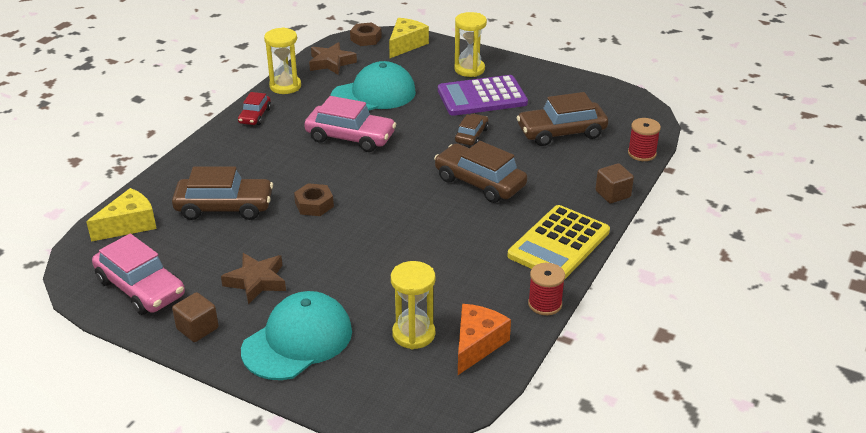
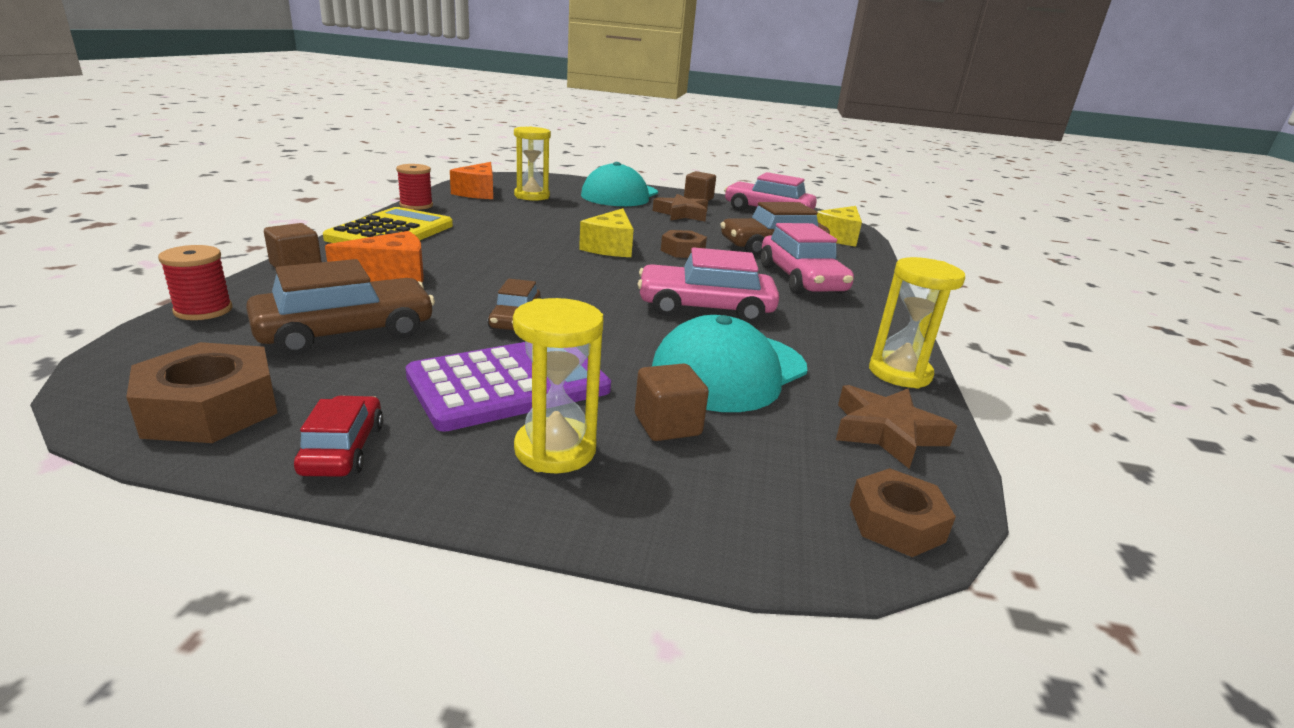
camera: 160 degrees right, 10 degrees down
(250, 162) = (801, 279): none -> pink car
(255, 116) = (874, 326): red car -> red car (343, 449)
(406, 45) = (769, 515): yellow cheese -> yellow cheese (610, 247)
(421, 74) = (667, 425): none -> brown cube
(479, 182) = (491, 271): brown car -> none
(548, 182) = (391, 275): none -> orange cheese
(600, 96) = (210, 409): none -> brown nut

